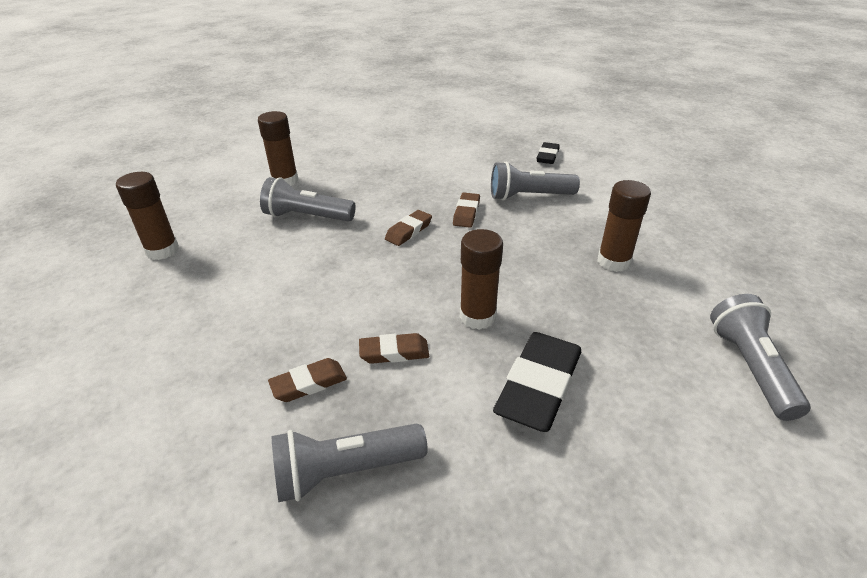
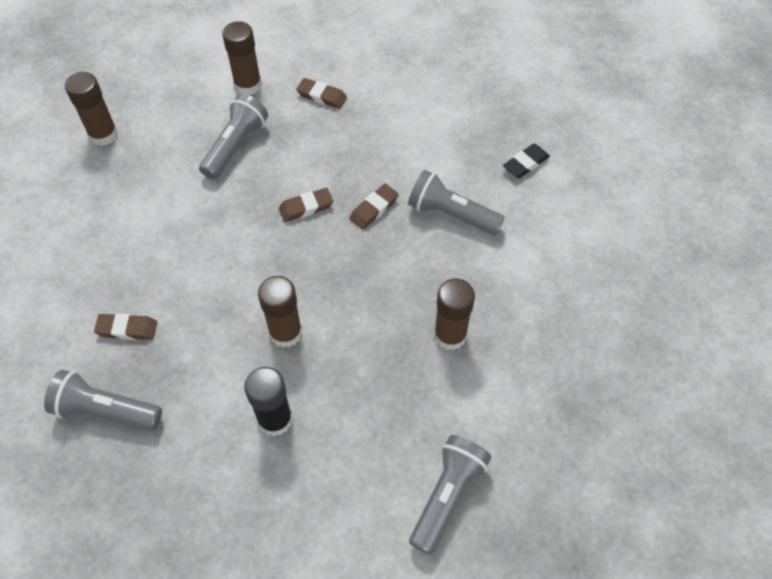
camera: 30 degrees right, 20 degrees up
(307, 217) = (235, 146): grey flashlight -> grey flashlight turned 75 degrees clockwise
(394, 352) = (200, 333): brown eraser -> brown eraser (322, 96)
(538, 386) = (275, 419): black eraser -> black glue stick

